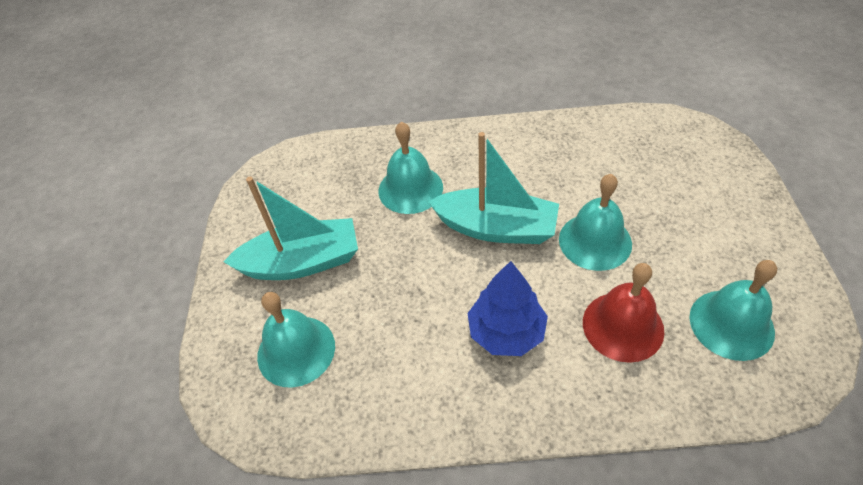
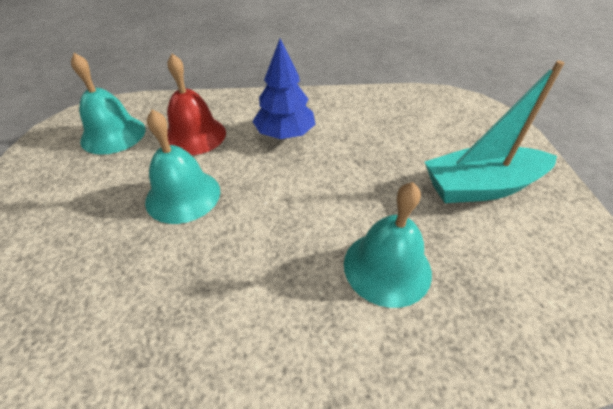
camera: 175 degrees right, 5 degrees down
(296, 350) = (447, 128): turquoise bell -> none
(496, 228) = (281, 212): turquoise boat -> none

